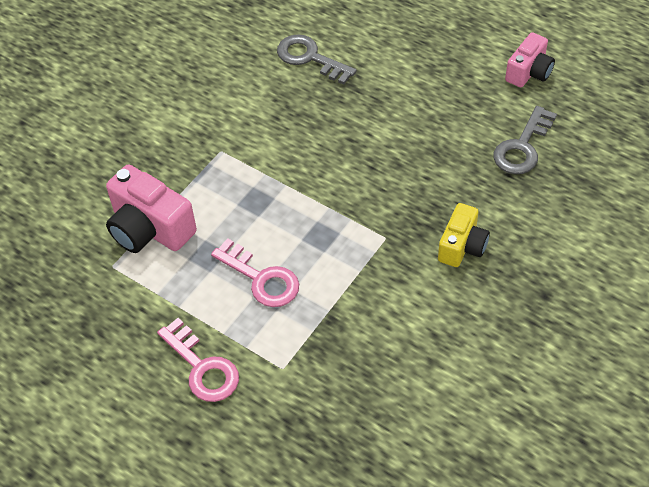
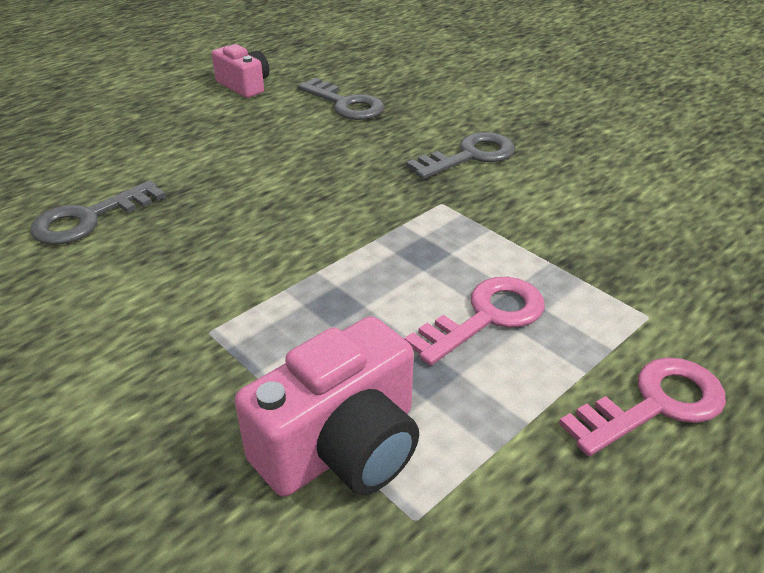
camera: 80 degrees left, 15 degrees down
(462, 246) = (469, 156): yellow camera -> grey key

